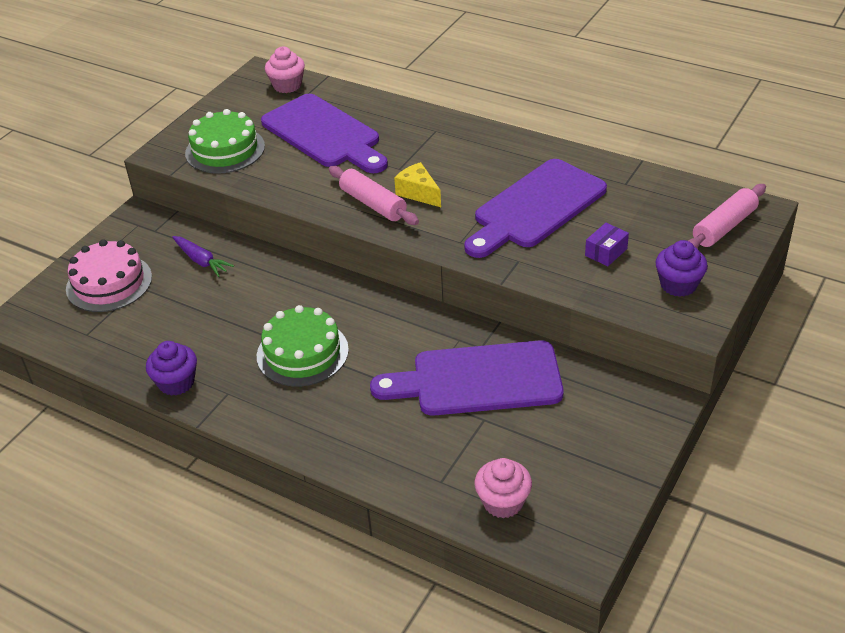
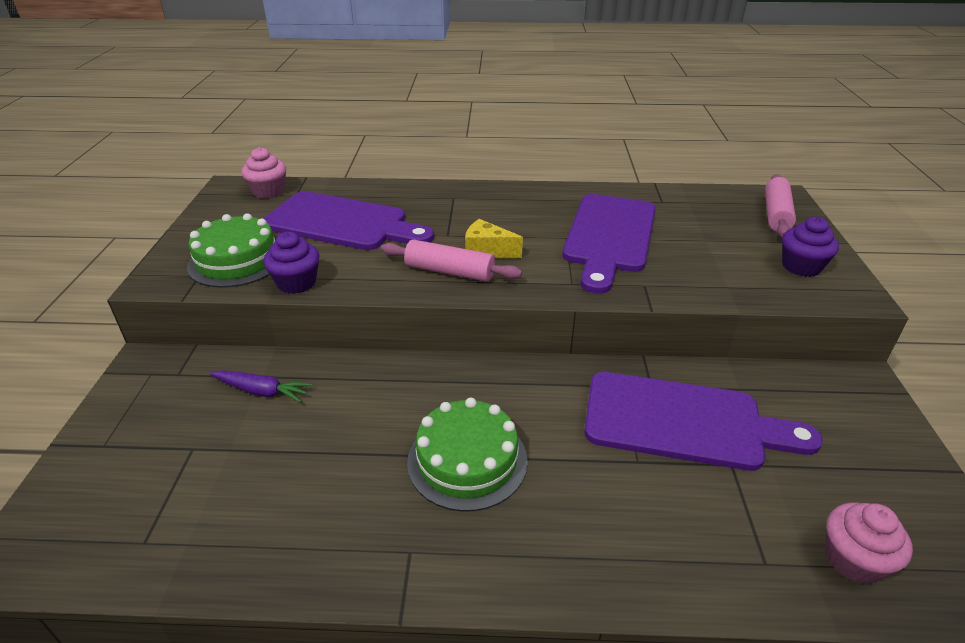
camera: 30 degrees left, 5 degrees down
(109, 283) = (145, 457): pink cake -> none
(176, 382) = (326, 565): purple cupcake -> purple cupcake (296, 283)
(478, 380) = (682, 422): purple cutting board -> purple cutting board turned 135 degrees counterclockwise
(606, 252) = (711, 257): purple box -> none

